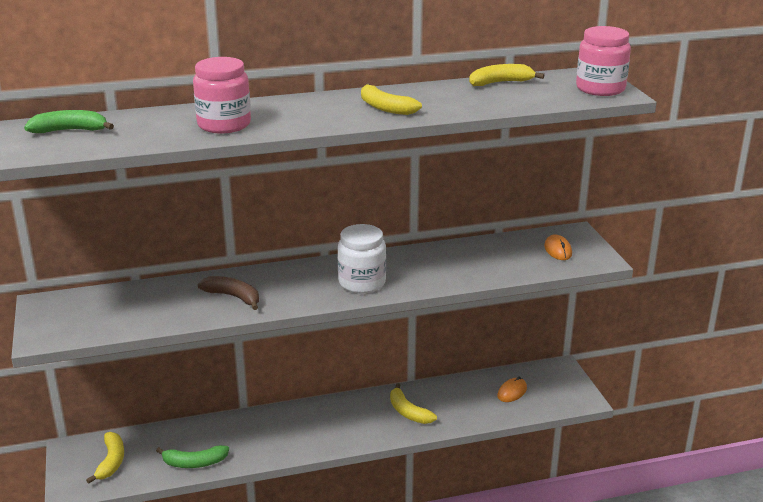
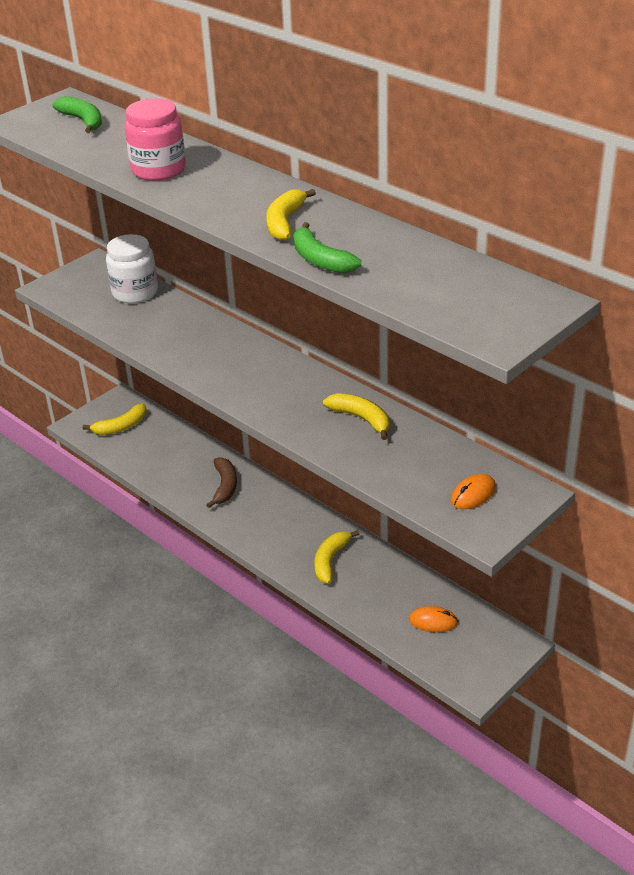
camera: 60 degrees right, 10 degrees up
(194, 463) = (153, 469): green banana -> green banana (320, 260)
(233, 297) = (182, 340): brown banana -> brown banana (225, 486)
(362, 282) = (272, 395): white jar -> white jar (135, 292)
(500, 83) = (439, 257): yellow banana -> yellow banana (361, 419)
(600, 89) = (501, 321): pink jar -> none

